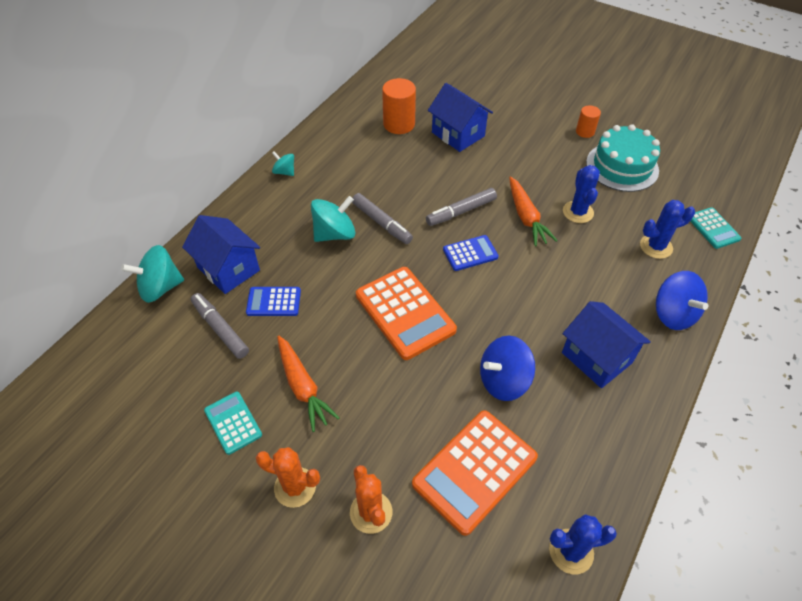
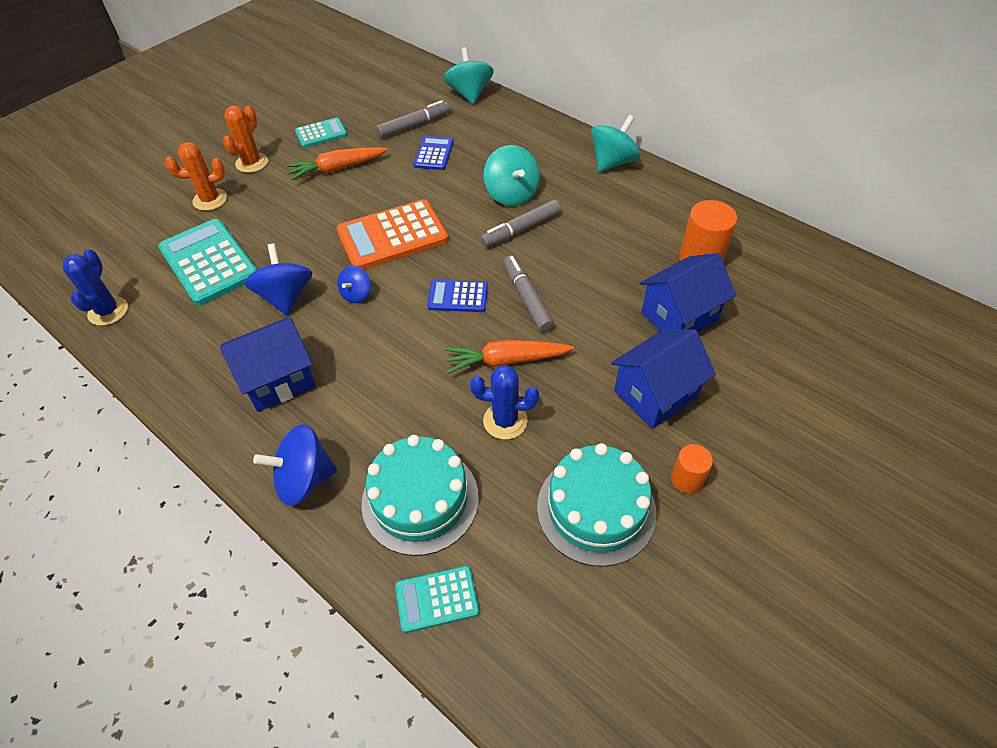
camera: 100 degrees right, 0 degrees up
(228, 269) = (481, 128): blue house -> blue house (655, 394)
(284, 172) = (612, 162): turquoise spinning top -> turquoise spinning top, size x1.76
(470, 253) = (458, 297): blue calculator -> blue calculator turned 105 degrees clockwise
(474, 471) = (209, 262): orange calculator -> turquoise calculator
(486, 324) = (356, 294): none -> blue spinning top
(656, 246) = (420, 499): blue cactus -> turquoise cake

